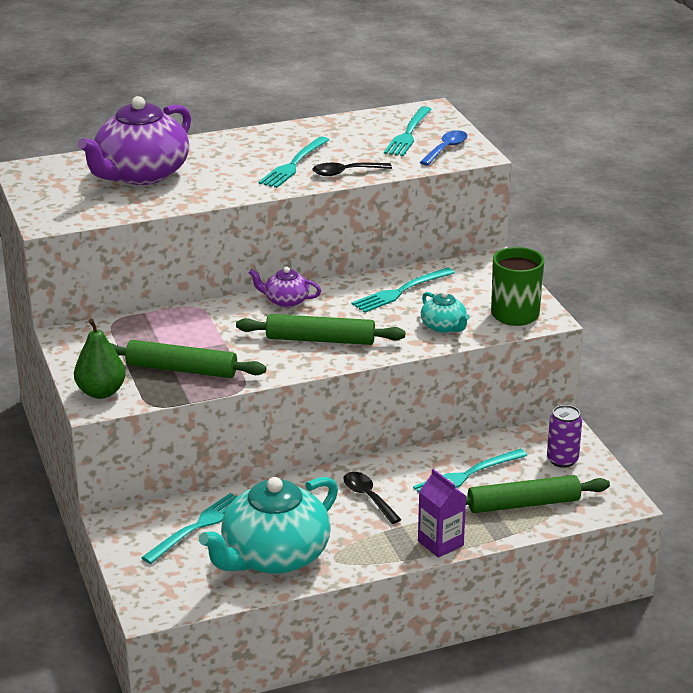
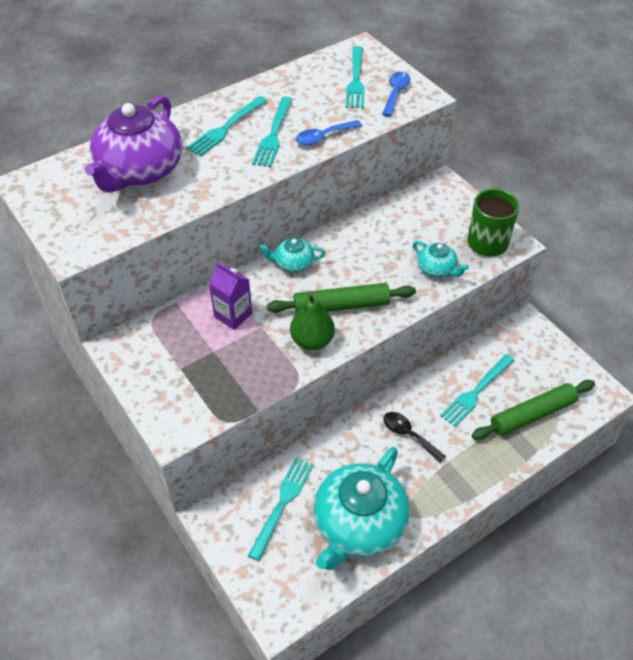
camera: 15 degrees left, 20 degrees up
(101, 392) = (173, 414): green pear -> green pear (312, 341)
(181, 369) = (235, 368): green rolling pin -> none
(285, 301) = (293, 263): purple teapot -> turquoise teapot
(345, 172) = (323, 137): black spoon -> blue spoon
(401, 291) = (384, 234): turquoise fork -> turquoise fork (226, 128)
(440, 543) = (486, 475): purple carton -> purple carton (233, 315)
(562, 460) = (541, 358): purple can -> none

